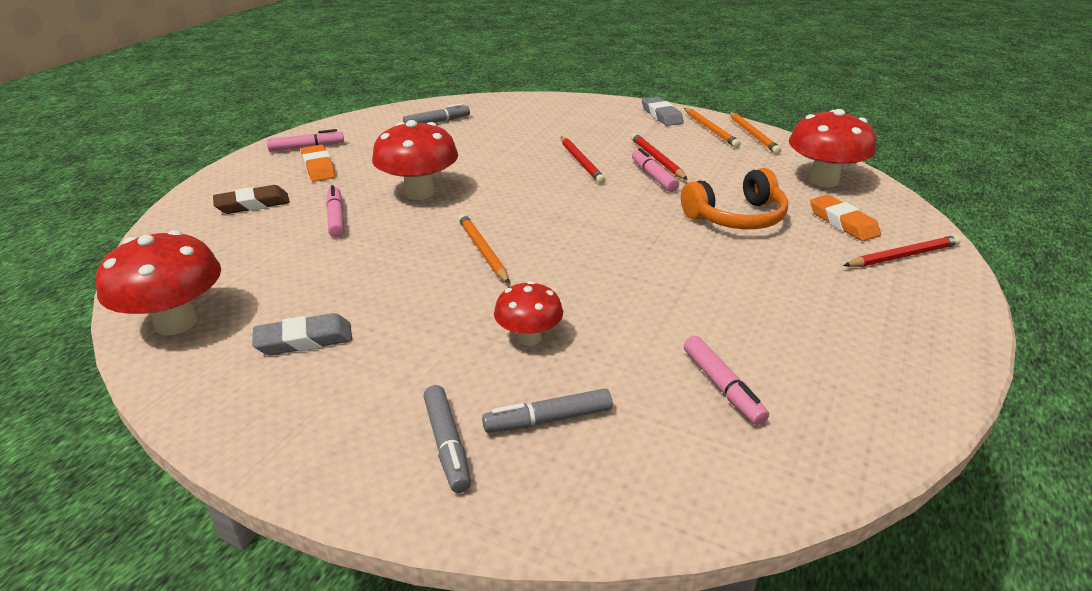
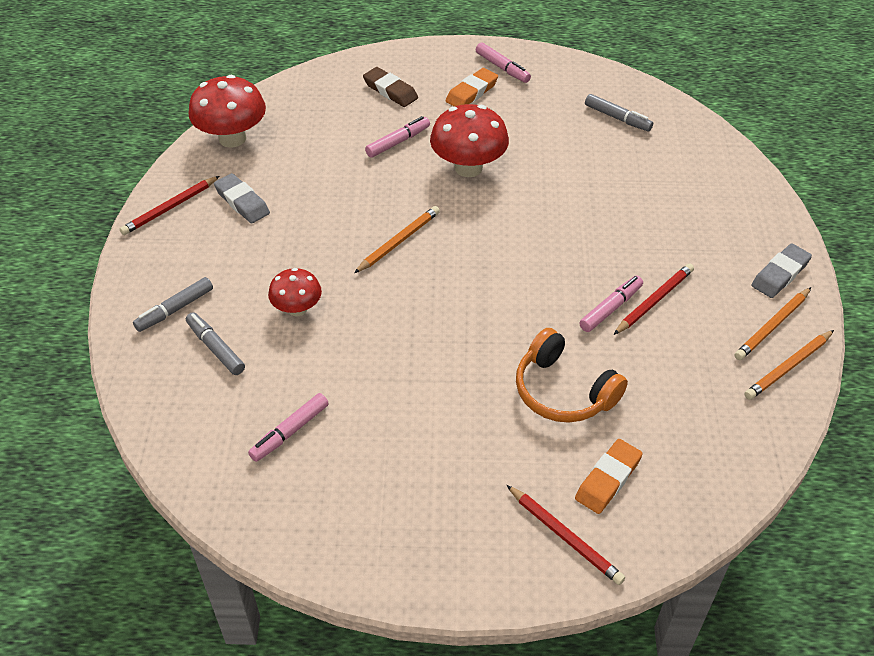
camera: 65 degrees right, 15 degrees up
(581, 162) = (604, 247): red pencil -> red pencil (170, 208)
(823, 180) = (704, 451): red mushroom -> none

